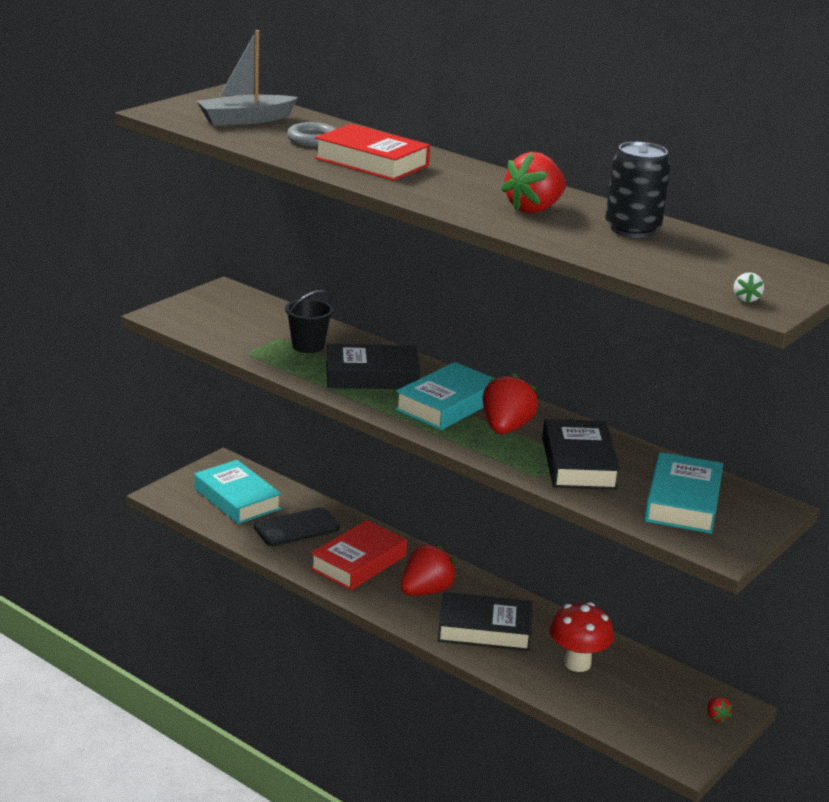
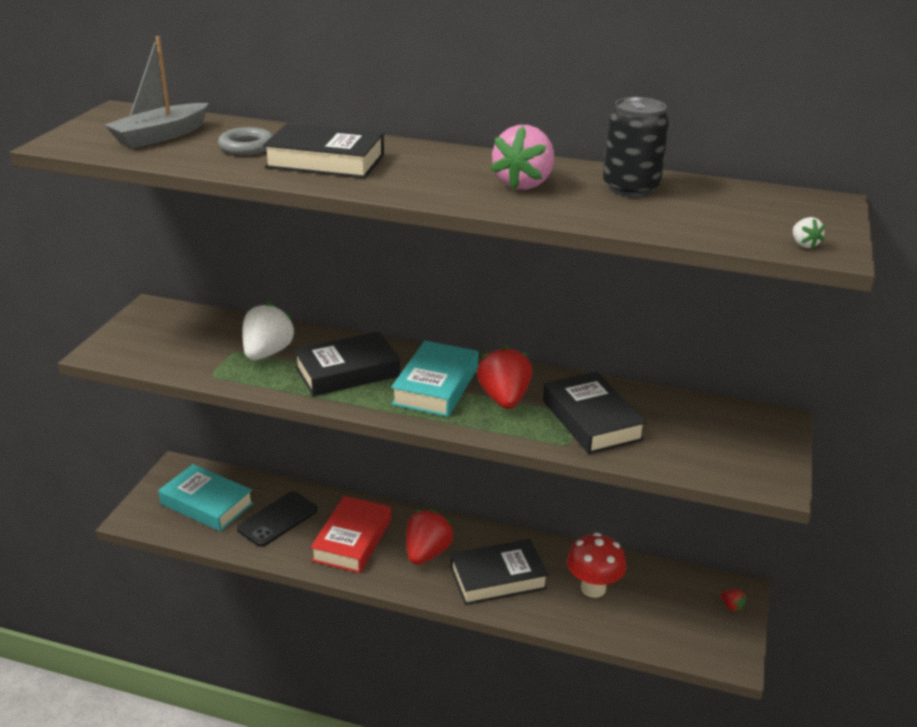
camera: 20 degrees left, 5 degrees up
(308, 346) = (267, 353): black bucket -> white strawberry
(371, 162) = (325, 161): red book -> black book
(534, 209) = (524, 184): red strawberry -> pink strawberry
(683, 501) = (705, 437): turquoise book -> none

